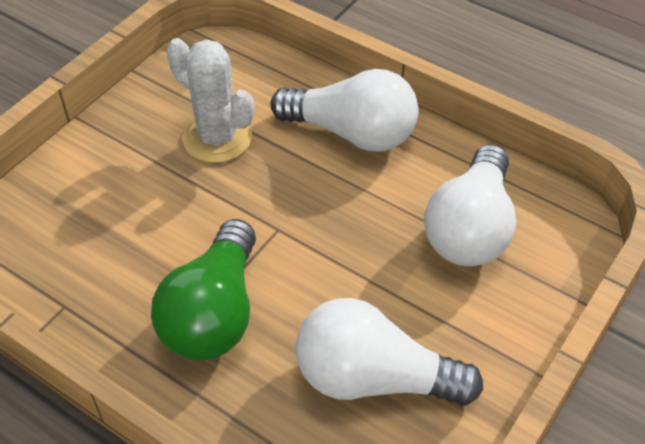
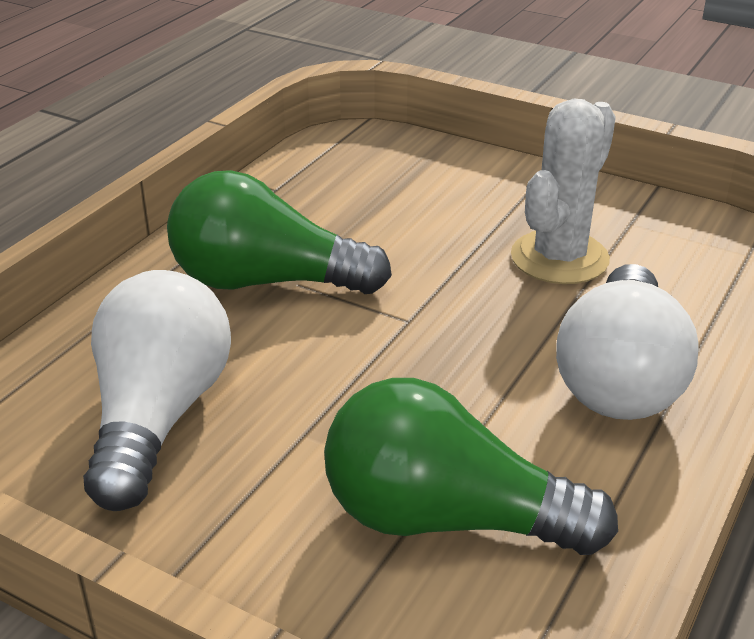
camera: 85 degrees right, 15 degrees down
(470, 228) = (446, 519): white light bulb -> green light bulb

